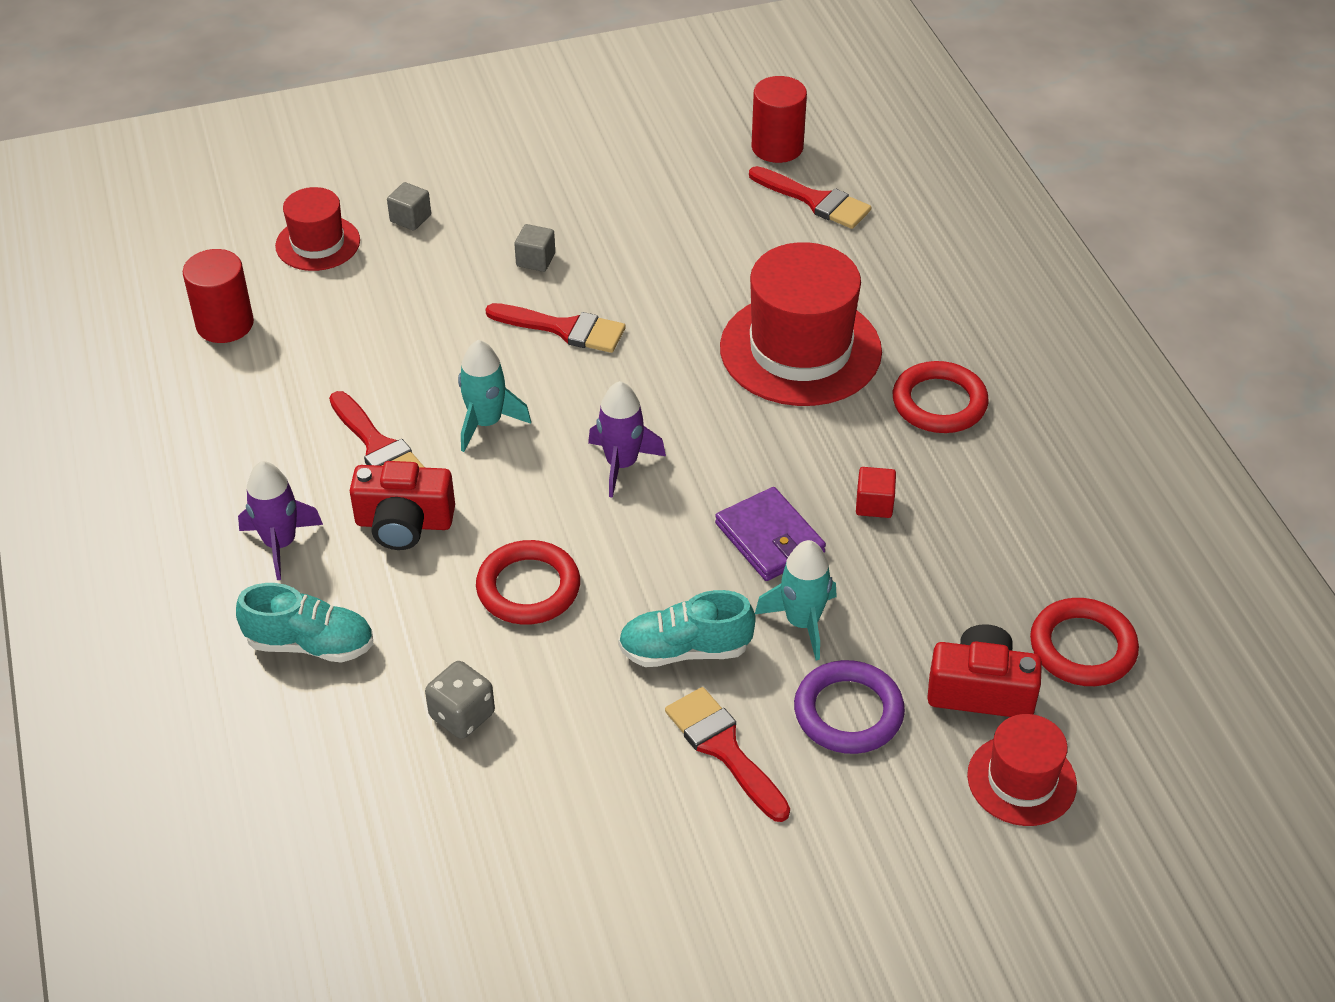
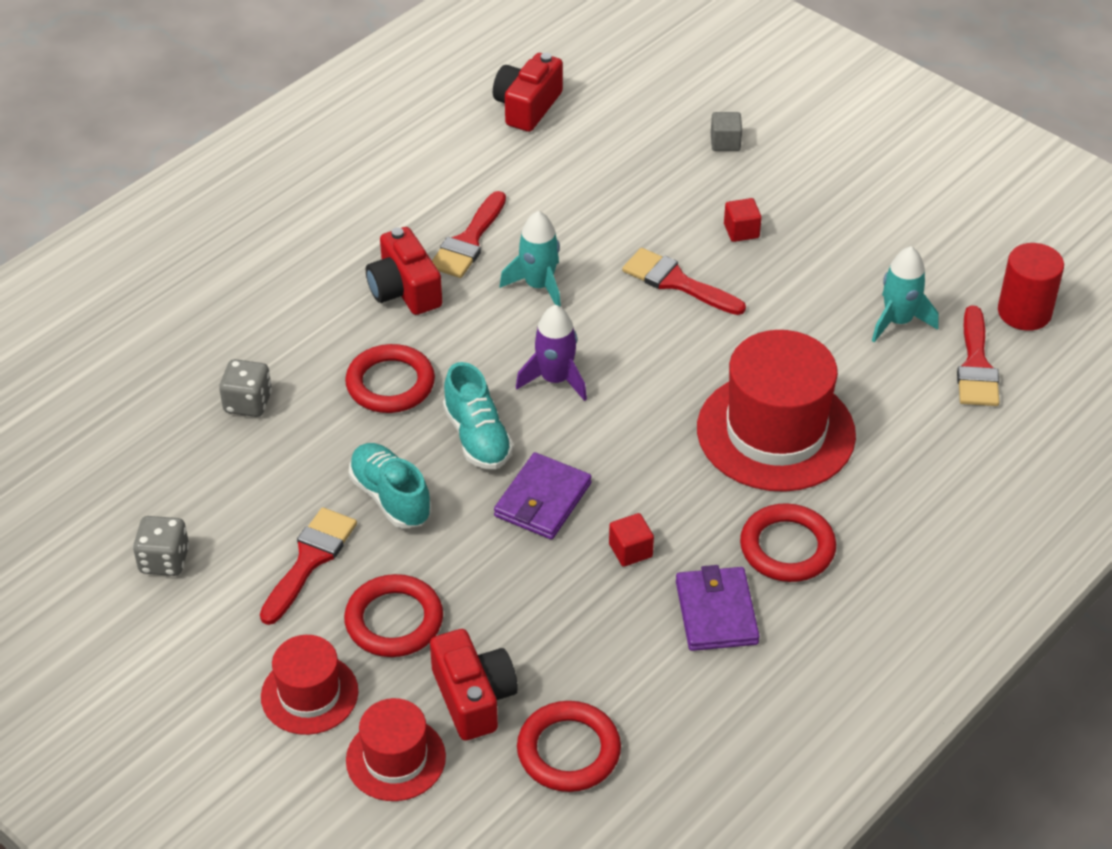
camera: 60 degrees right, 0 degrees up
(225, 324) = (527, 107): red cylinder -> red camera
(280, 544) = (339, 238): purple rocket -> none
(310, 644) = (260, 297): turquoise shoe -> turquoise shoe (477, 437)
(318, 243) = (652, 109): red hat -> red hat (309, 694)
(535, 260) = (741, 231): grey cube -> red cube
(564, 329) = (677, 282): red brush -> red brush turned 135 degrees clockwise
(638, 876) = (164, 560): none -> grey dice
(802, 622) = (467, 556): turquoise rocket -> turquoise rocket (898, 321)
(848, 712) = (394, 620): purple ring -> red ring
(983, 480) = (716, 612): none -> purple wallet

